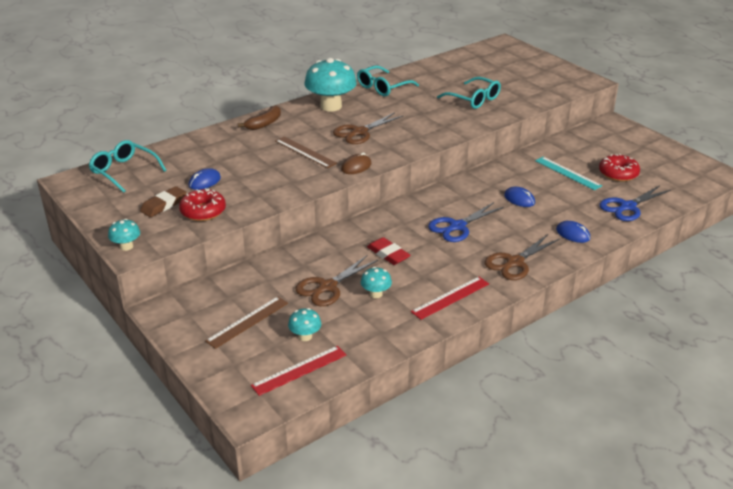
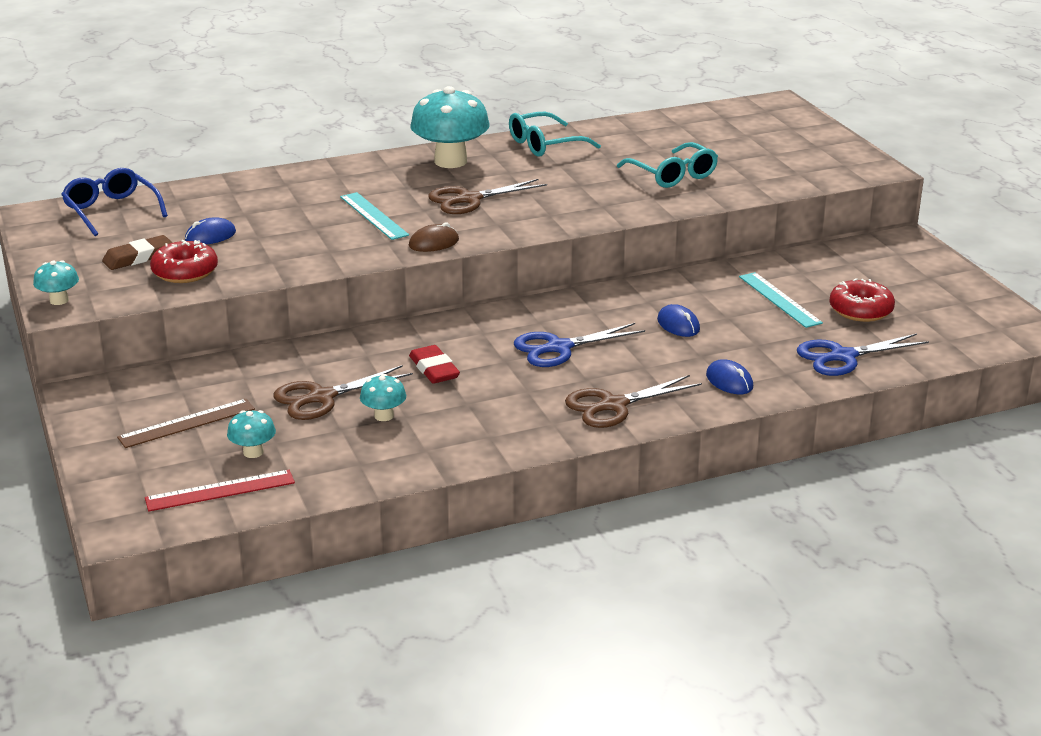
camera: 15 degrees right, 5 degrees down
(124, 171) = (111, 211): turquoise glasses -> blue glasses
(264, 124) = (339, 173): brown banana -> none
(305, 152) = (373, 216): brown ruler -> turquoise ruler
(450, 297) = (488, 436): red ruler -> none

